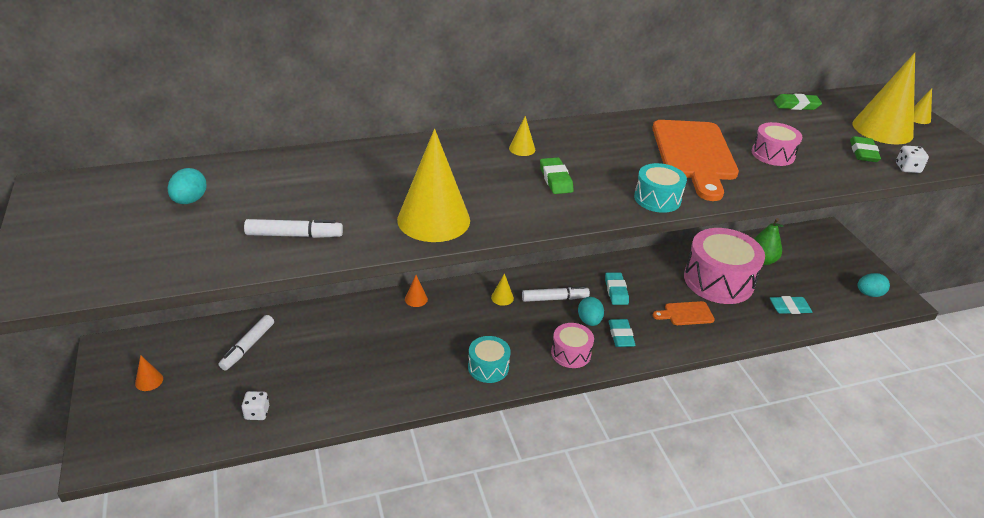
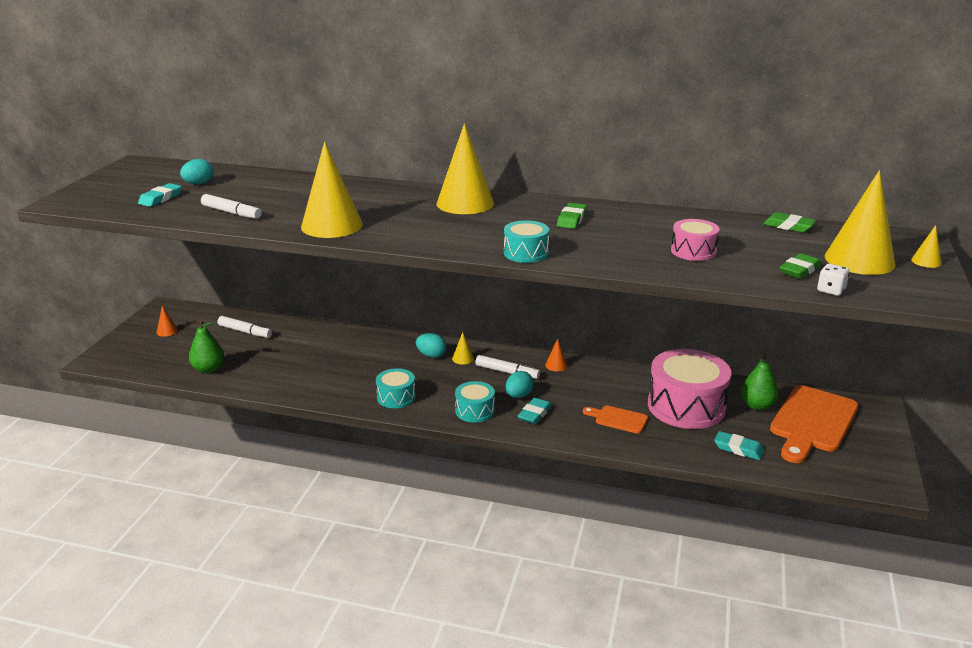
camera: 35 degrees right, 10 degrees down
(248, 346) = (245, 332): white marker -> white marker turned 120 degrees counterclockwise
(257, 413) = (208, 369): white dice -> green pear
(416, 299) = (393, 339): orange cone -> orange cone (556, 365)
(522, 149) = (465, 203): yellow cone -> yellow cone, size x2.39
(555, 179) = (461, 225): green eraser -> green eraser (571, 219)
(571, 353) = (475, 411): pink drum -> turquoise drum
(616, 291) = (570, 384): turquoise eraser -> turquoise eraser (160, 198)
(694, 154) = (612, 236): orange cutting board -> orange cutting board (812, 422)
(869, 294) = (854, 468): turquoise egg -> turquoise egg (431, 355)

